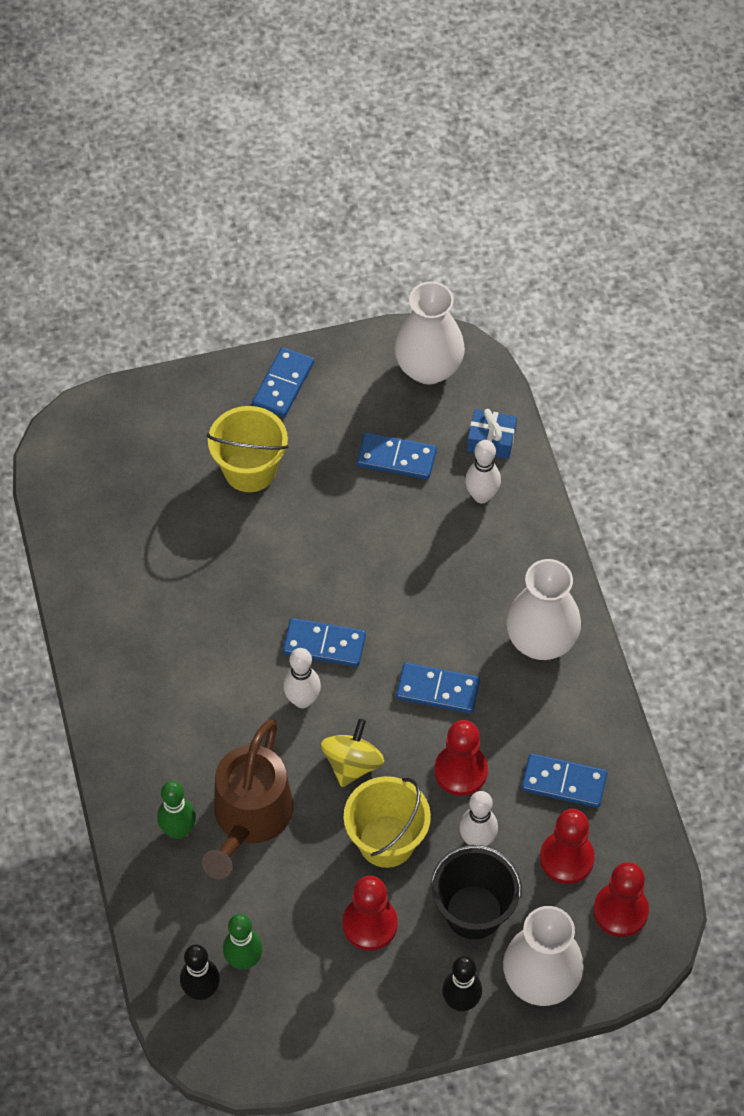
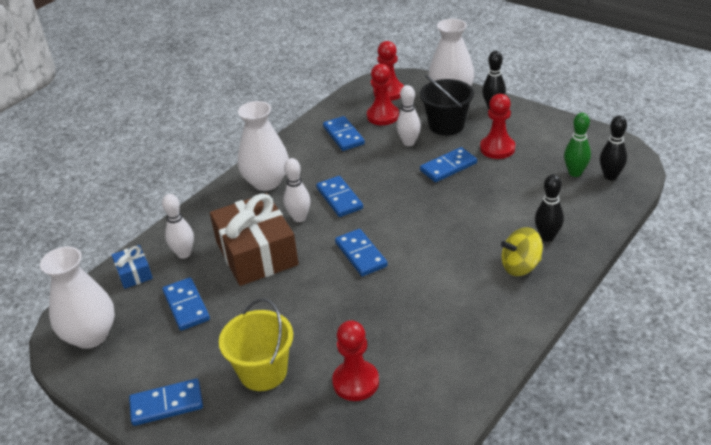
camera: 125 degrees left, 20 degrees down
(178, 830) = (547, 237): green bowling pin -> black bowling pin
(249, 818) = (502, 216): brown watering can -> none
(302, 700) = (407, 241): white bowling pin -> white bowling pin (299, 218)
(352, 764) = (422, 201): yellow spinning top -> yellow spinning top (520, 266)
(386, 841) = (448, 167): yellow bucket -> blue domino
(418, 557) = (256, 253): none -> brown gift
(460, 771) = (378, 166): red pawn -> red pawn (356, 382)

